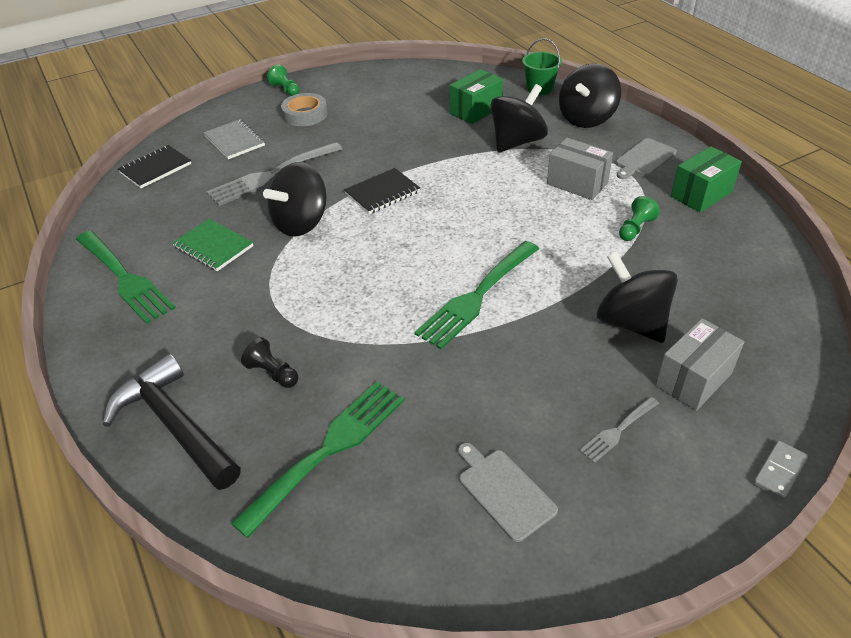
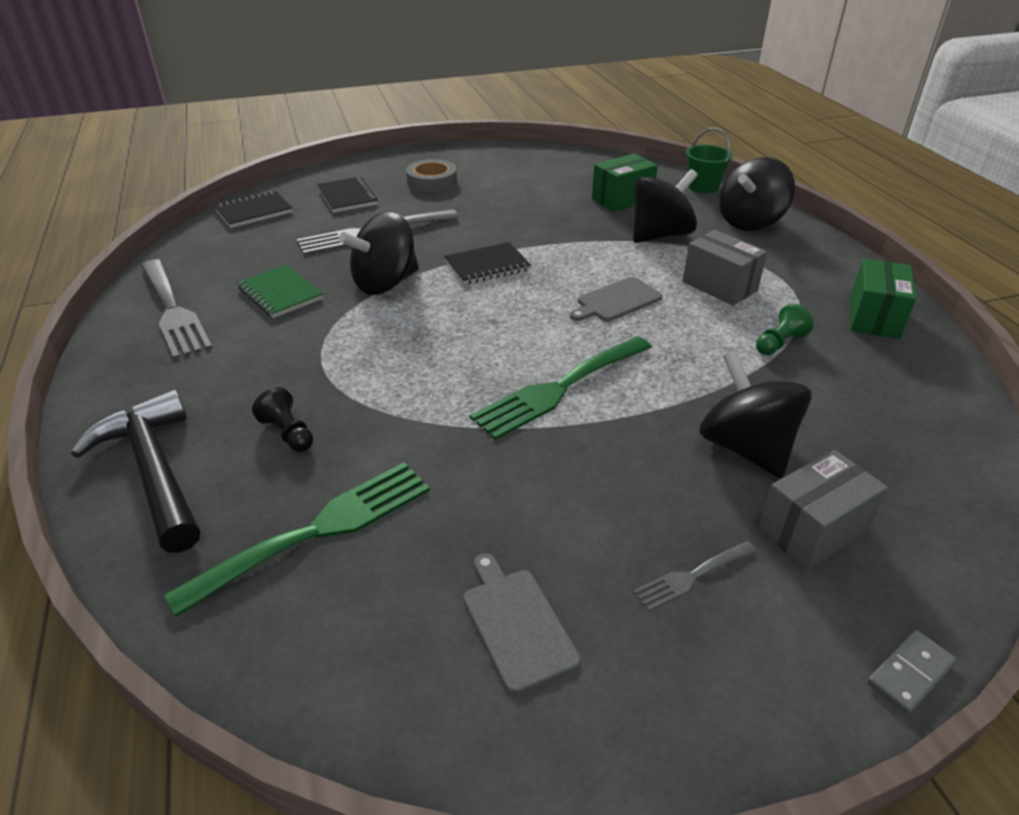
camera: 10 degrees right, 5 degrees down
(125, 278) = (173, 311): green fork -> grey fork
(235, 141) = (347, 197): grey notebook -> black notebook
(285, 90) = (420, 157): green pawn -> none
(644, 159) = (810, 271): grey cutting board -> grey cutting board (616, 301)
(701, 194) = (873, 317): green box -> green box turned 45 degrees counterclockwise

